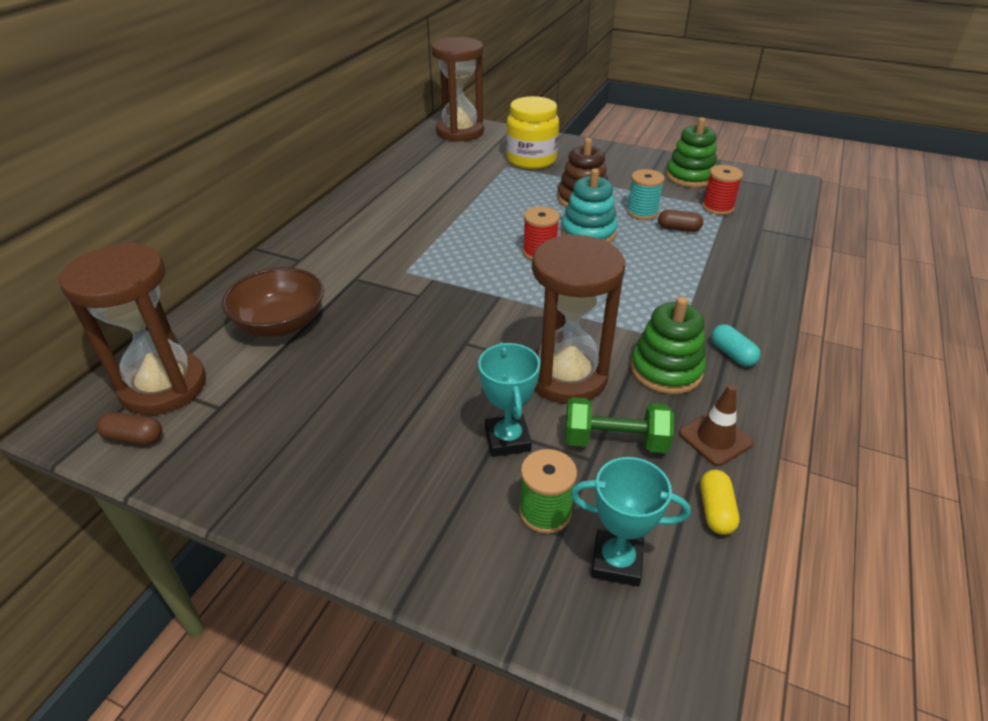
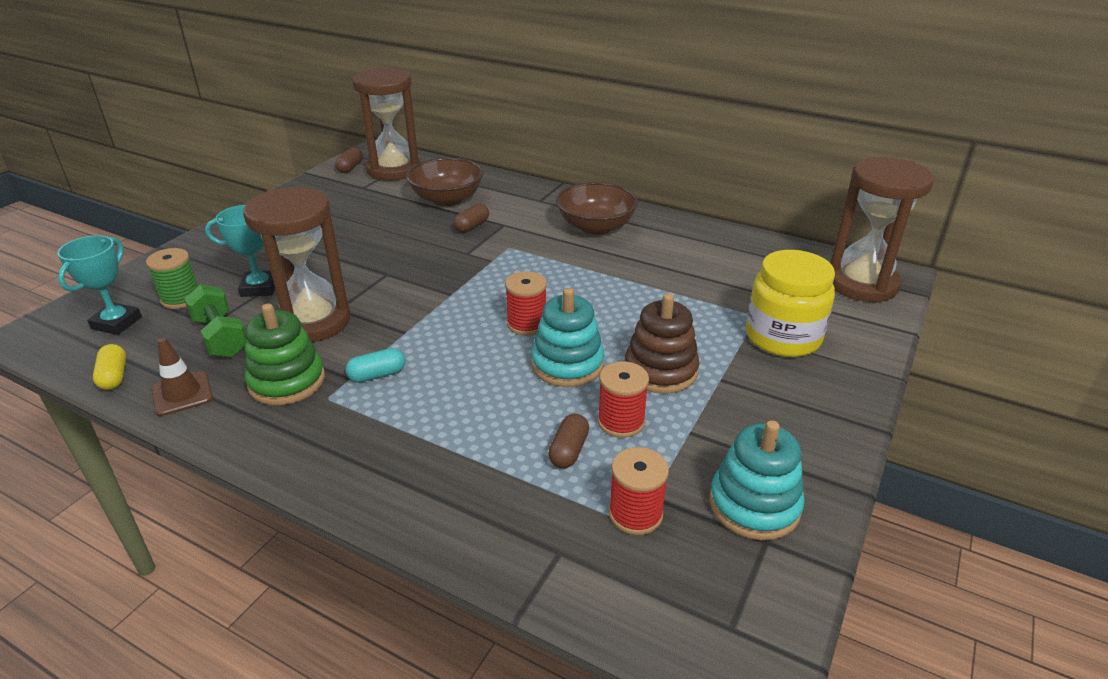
camera: 95 degrees right, 5 degrees down
(357, 298) = (472, 226): none -> brown capsule
(366, 226) = (596, 227): none -> brown bowl
(615, 441) = (221, 337): green dumbbell -> green dumbbell turned 45 degrees counterclockwise
(642, 212) = (621, 422): turquoise spool -> red spool
(690, 176) = (754, 505): green stacking toy -> turquoise stacking toy
(715, 510) = (114, 376): yellow capsule -> yellow capsule turned 60 degrees clockwise
(732, 354) = (283, 435): turquoise capsule -> turquoise capsule (377, 375)

